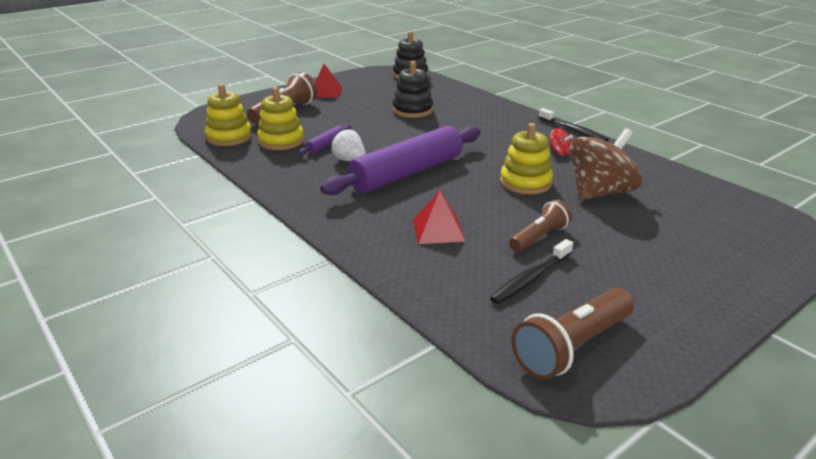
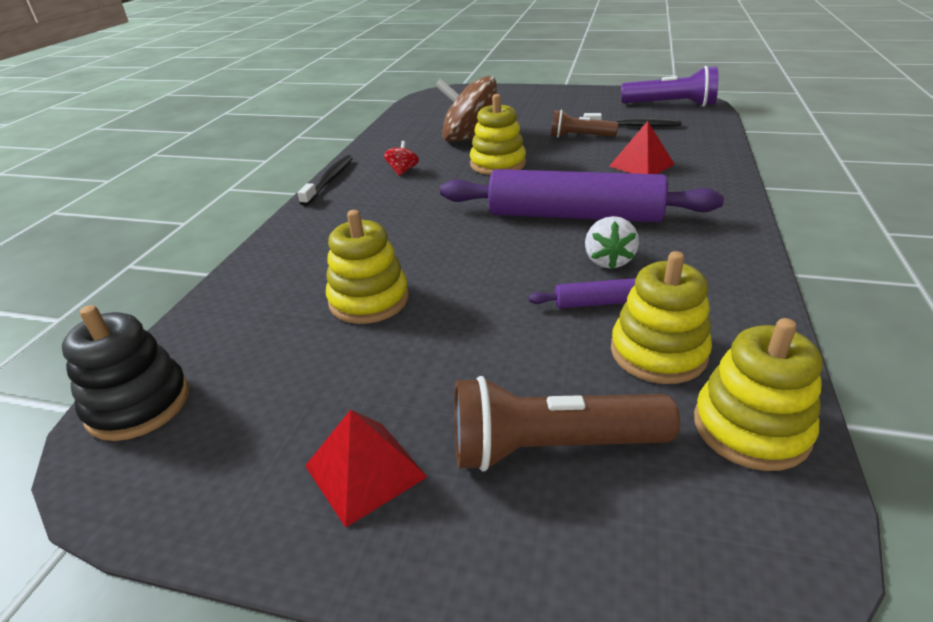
camera: 125 degrees left, 5 degrees up
(412, 110) = (369, 300): black stacking toy -> yellow stacking toy
(572, 347) = (670, 105): brown flashlight -> purple flashlight

